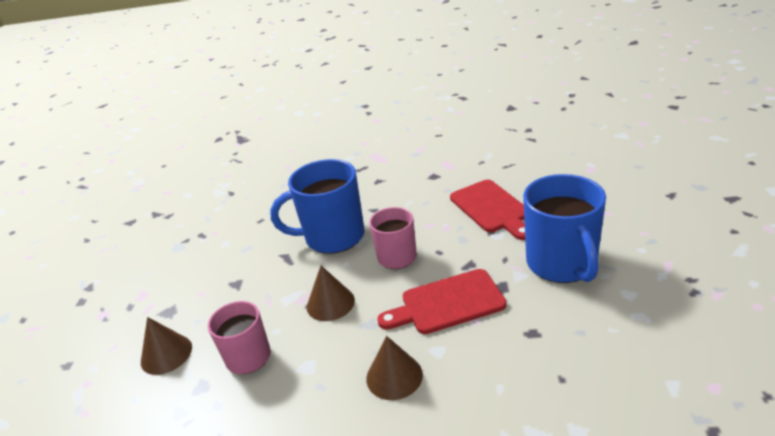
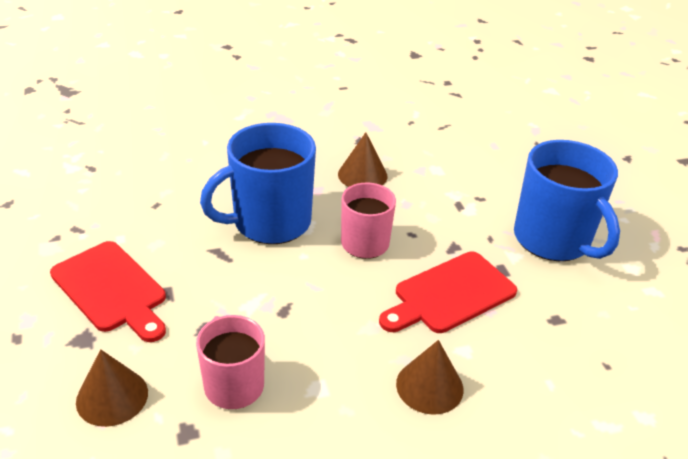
camera: 25 degrees left, 5 degrees up
(330, 303) = (309, 307): brown cone -> brown cone (362, 175)
(491, 208) = (448, 178): red cutting board -> red cutting board (111, 289)

